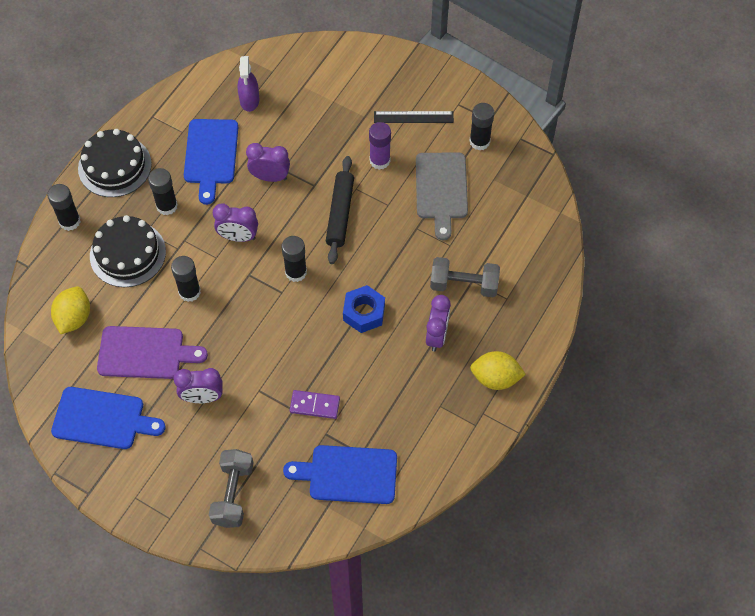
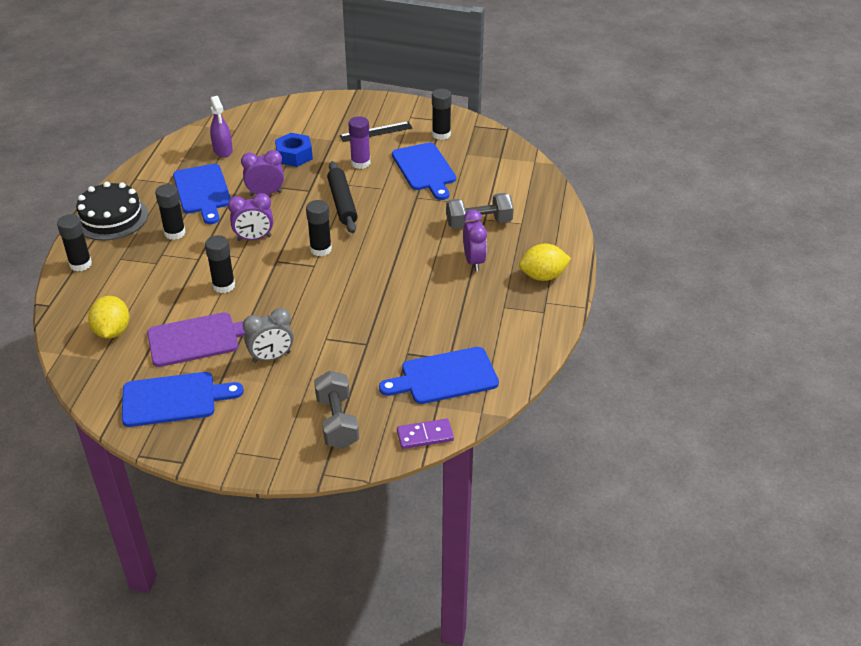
camera: 20 degrees left, 20 degrees down
(127, 254) = (149, 273): black cake -> none
(202, 397) = (271, 357): purple clock -> grey clock
(315, 405) = (386, 335): purple domino -> purple domino (425, 435)
(364, 313) = (399, 261): blue nut -> blue nut (294, 155)
(441, 189) = (424, 169): grey cutting board -> blue cutting board

